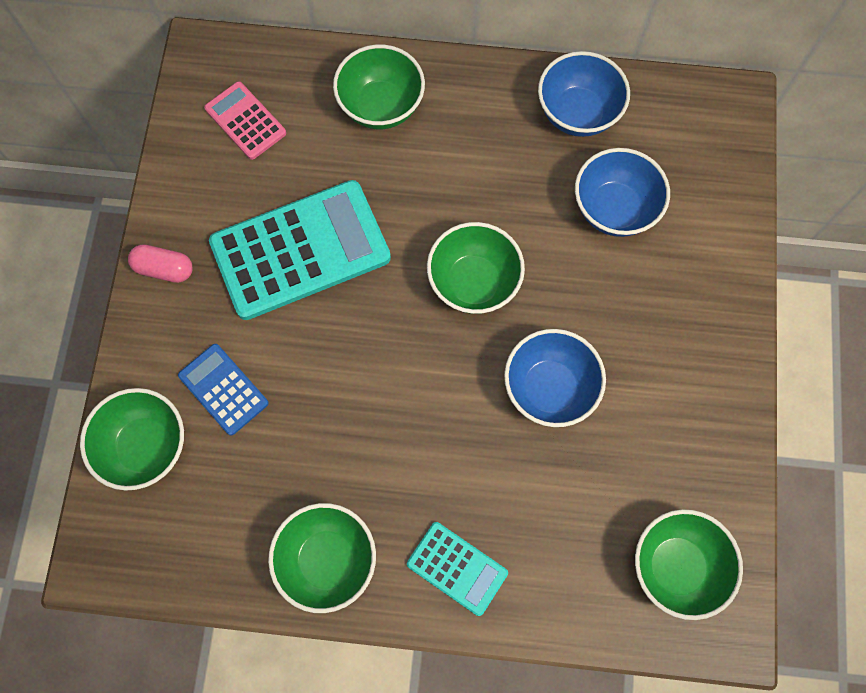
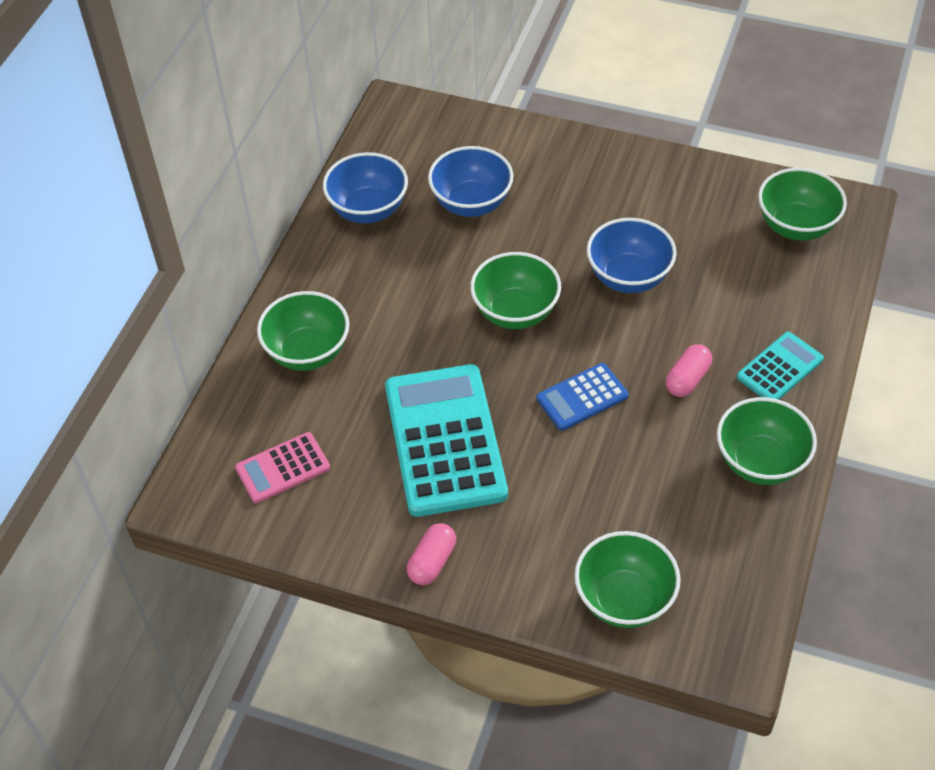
camera: 75 degrees left, 20 degrees down
(223, 389) = (577, 524): blue calculator -> blue calculator (582, 397)
(421, 470) = (687, 379): none -> pink capsule

